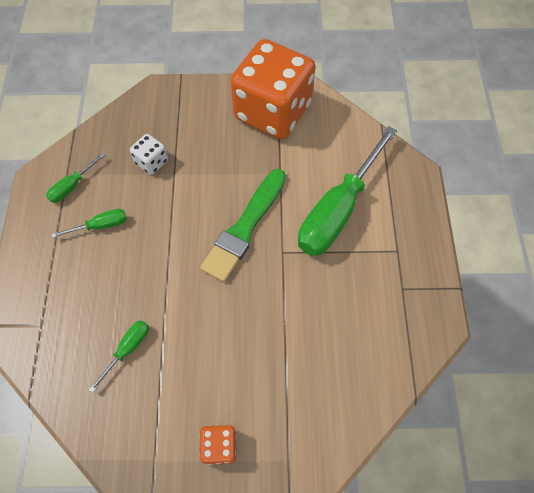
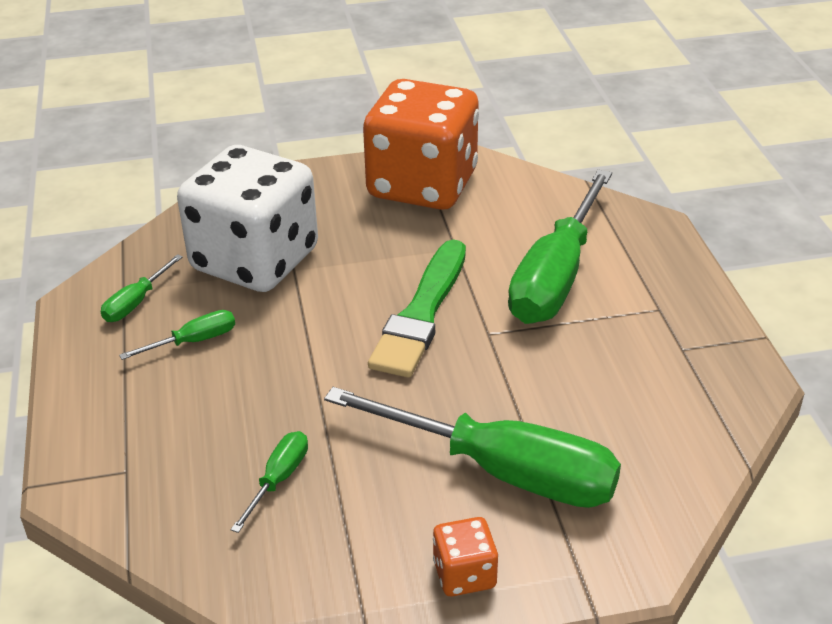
camera: 10 degrees left, 25 degrees down
(151, 162) = (255, 260): white dice -> white dice, size x2.46
(262, 370) = (503, 471): none -> green screwdriver

